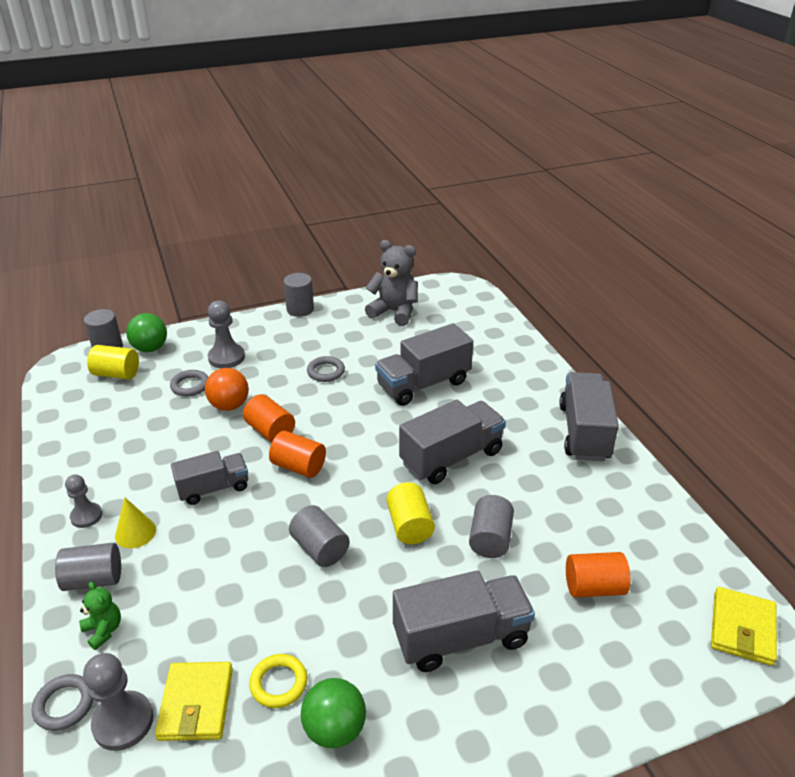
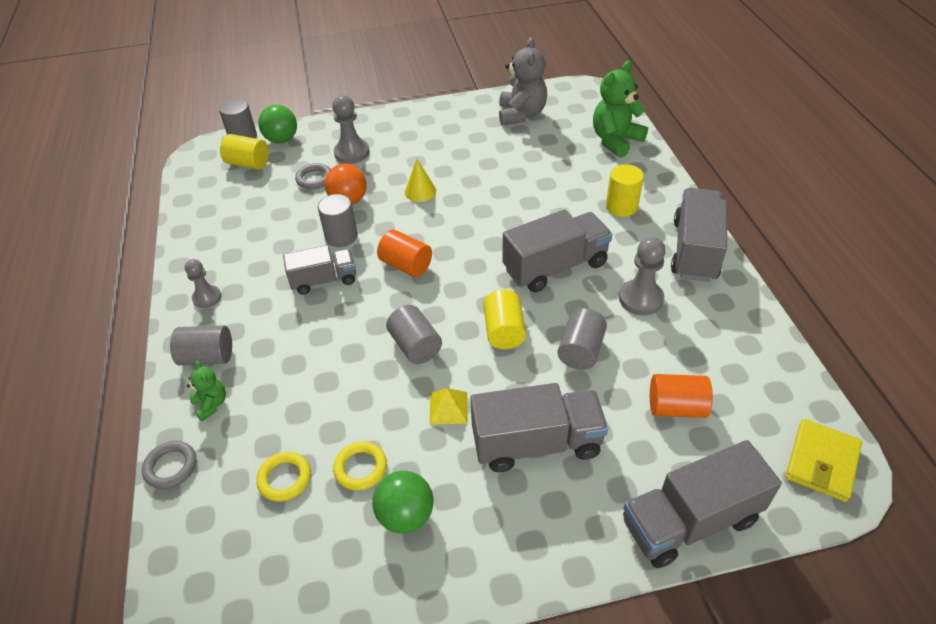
camera: 10 degrees right, 10 degrees up
(123, 722) = (219, 488): grey pawn -> grey pawn (641, 299)
(135, 532) = (249, 316): yellow cone -> yellow cone (420, 191)
(196, 704) = (284, 478): yellow wallet -> yellow ring
(270, 431) = (384, 228): orange cylinder -> none
(300, 309) = (428, 107): grey cylinder -> grey cylinder (341, 236)
(326, 372) = (445, 172): grey ring -> none
(364, 609) = (448, 408): none -> yellow pyramid
(394, 312) = (521, 114): grey teddy bear -> grey teddy bear turned 60 degrees clockwise
(423, 384) = (539, 190): grey truck -> grey truck (690, 521)
(490, 332) = (615, 141): none -> green teddy bear
(507, 395) = (621, 206): none -> yellow cylinder

